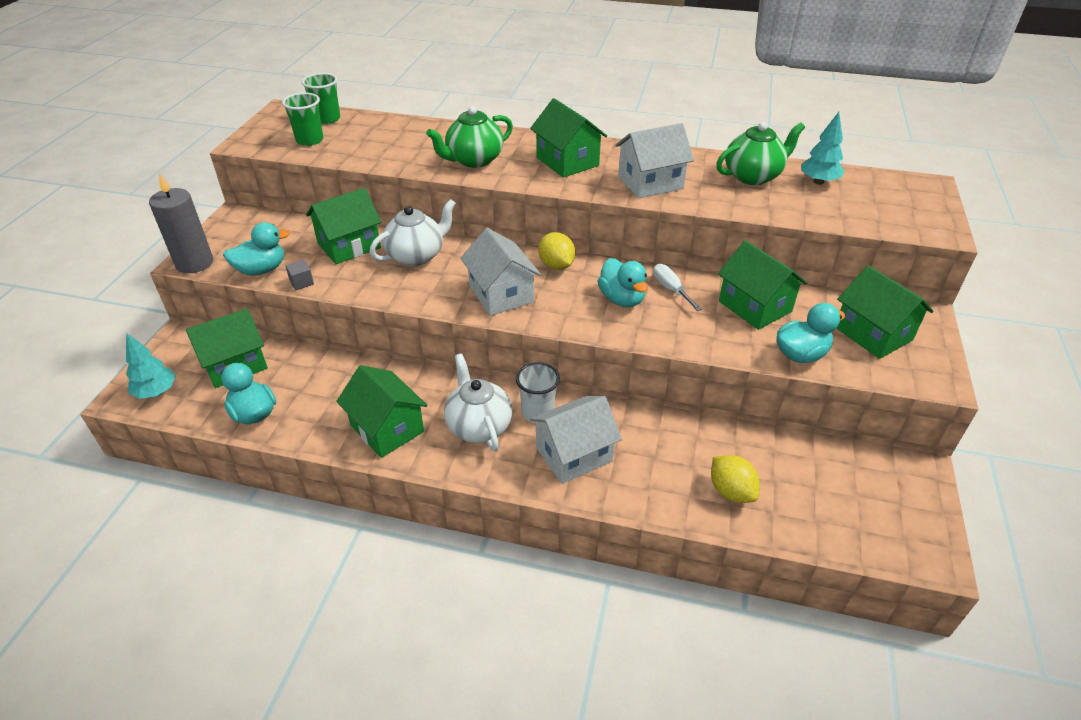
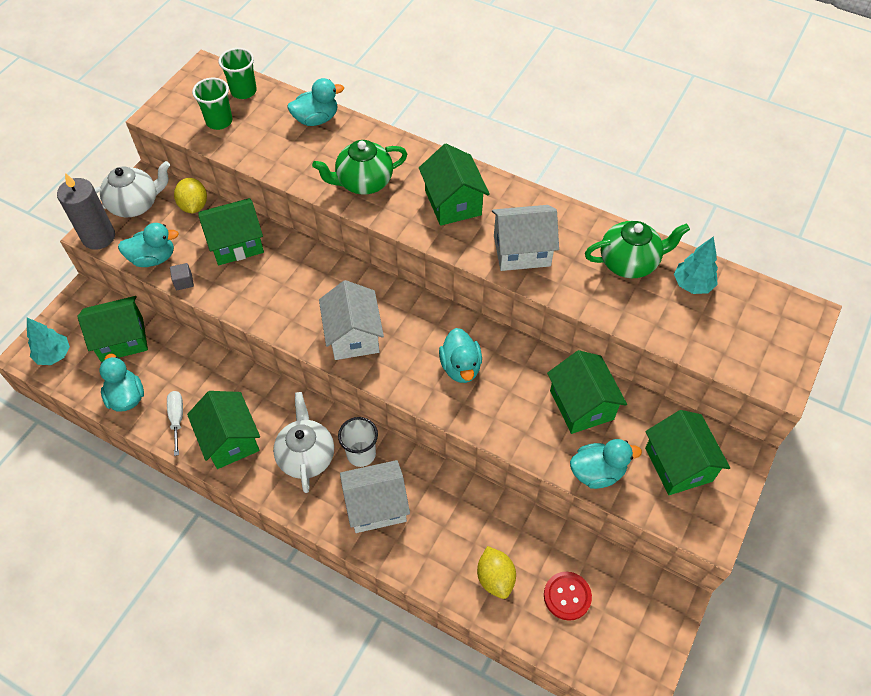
camera: 15 degrees right, 15 degrees up
(408, 127) = (316, 119): none -> turquoise duck
(416, 256) = (293, 270): white teapot -> white teapot (135, 204)
(556, 265) = (416, 311): yellow lemon -> yellow lemon (194, 206)
(671, 289) = (511, 365): white screwdriver -> white screwdriver (177, 419)
(813, 491) = (567, 596): none -> red button

